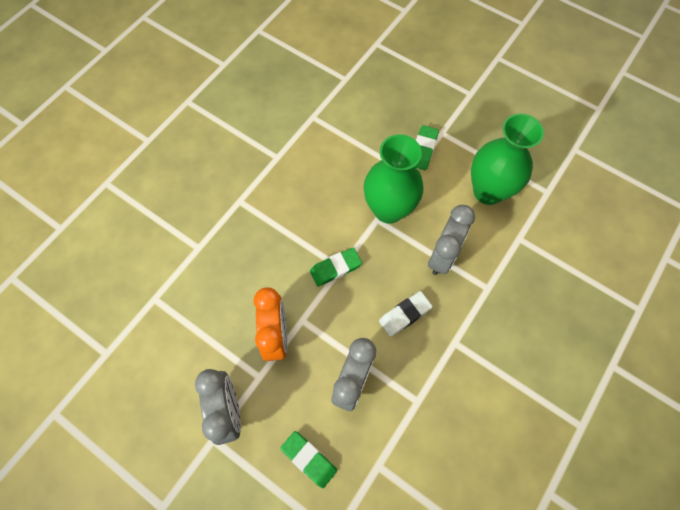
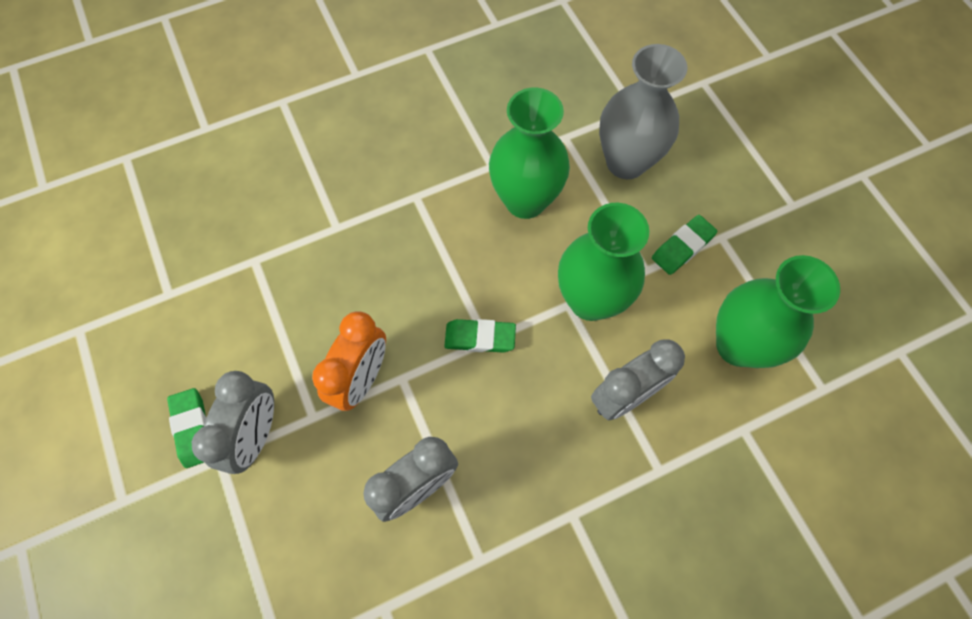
camera: 30 degrees right, 0 degrees up
(309, 459) = (309, 548): green eraser -> green eraser (193, 429)
(312, 168) = (525, 200): none -> green vase
(359, 114) = (626, 162): none -> grey vase
(405, 315) = (530, 443): white eraser -> none

